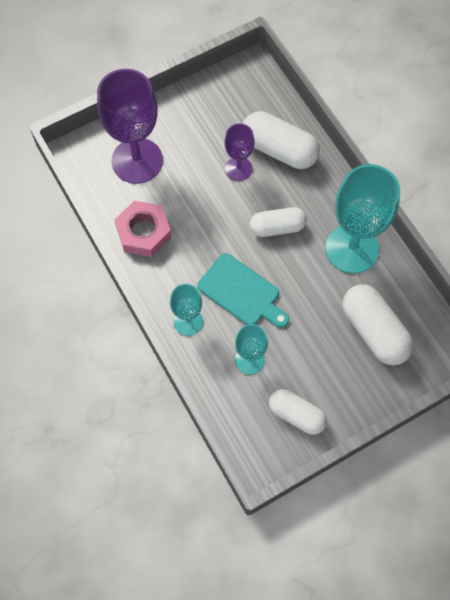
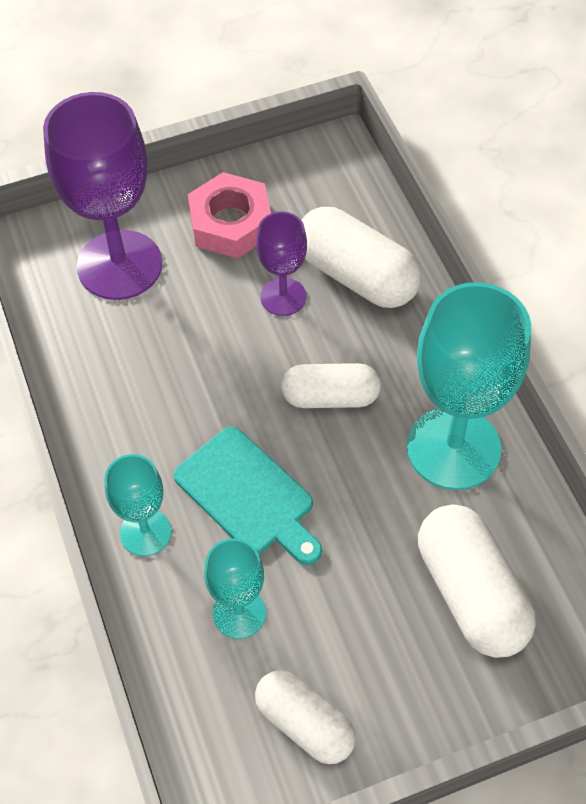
camera: 10 degrees right, 10 degrees down
(143, 232) = (104, 376): pink nut -> pink nut (230, 223)

